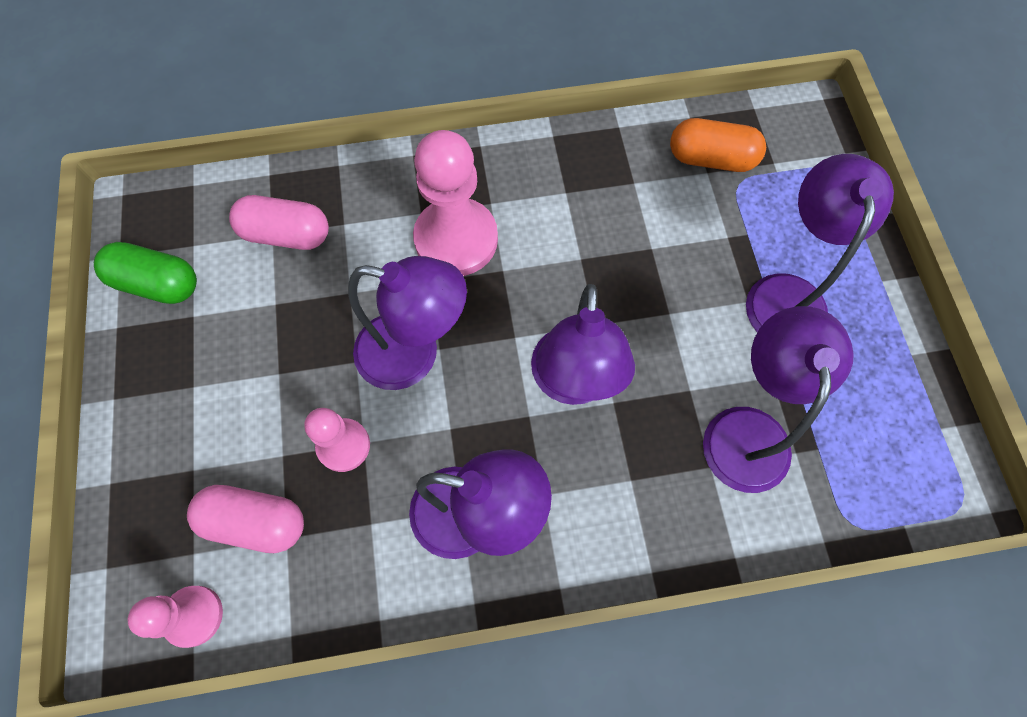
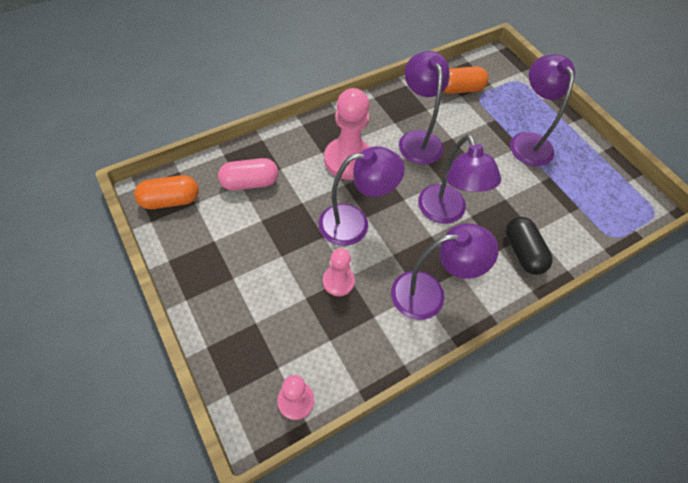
camera: 25 degrees left, 10 degrees down
(157, 283) = (183, 229): green capsule -> none
(160, 230) = (170, 200): none -> orange capsule
(255, 521) = (307, 337): pink capsule -> none
(670, 498) = (522, 252): none -> black capsule
(746, 429) = (542, 209): purple lamp -> purple lamp (417, 139)

